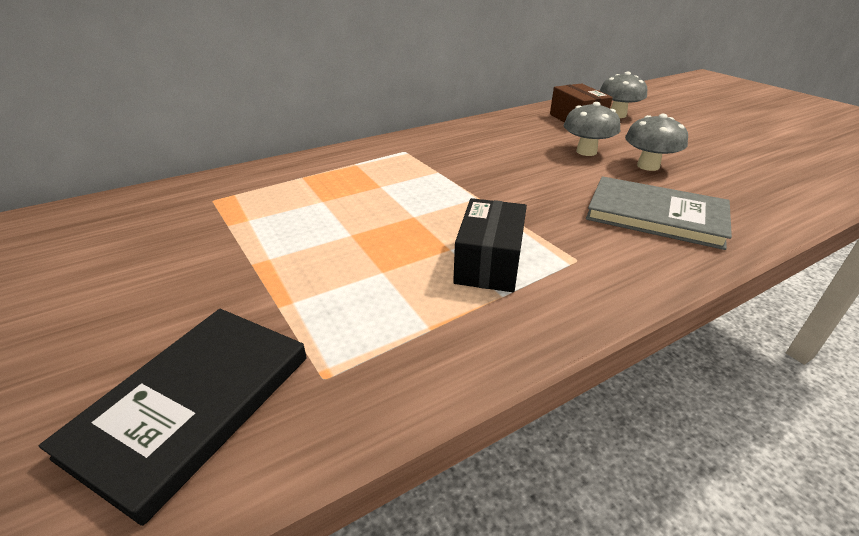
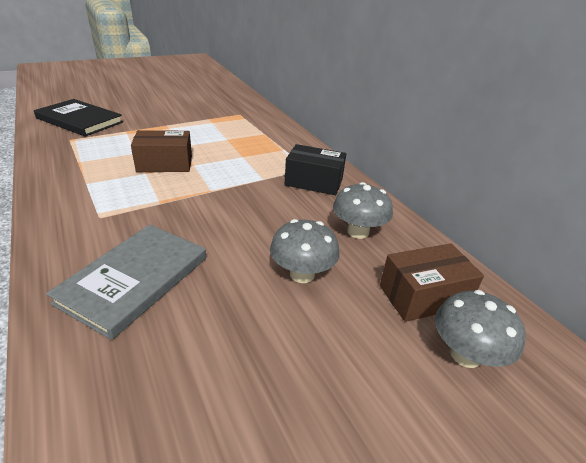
camera: 90 degrees right, 0 degrees up
(416, 238) = (165, 164): none -> brown box
(489, 263) = (121, 184): black box -> black box (314, 182)
(648, 166) = (251, 318): grey mushroom -> grey mushroom (358, 232)

